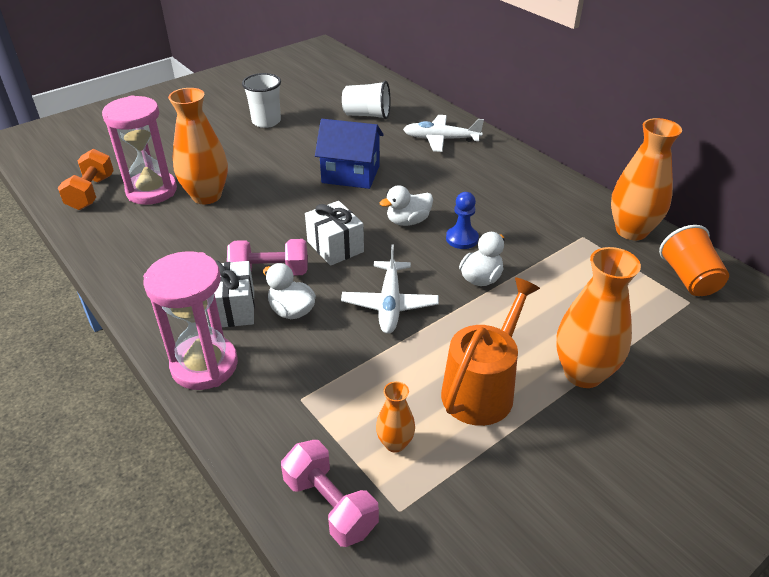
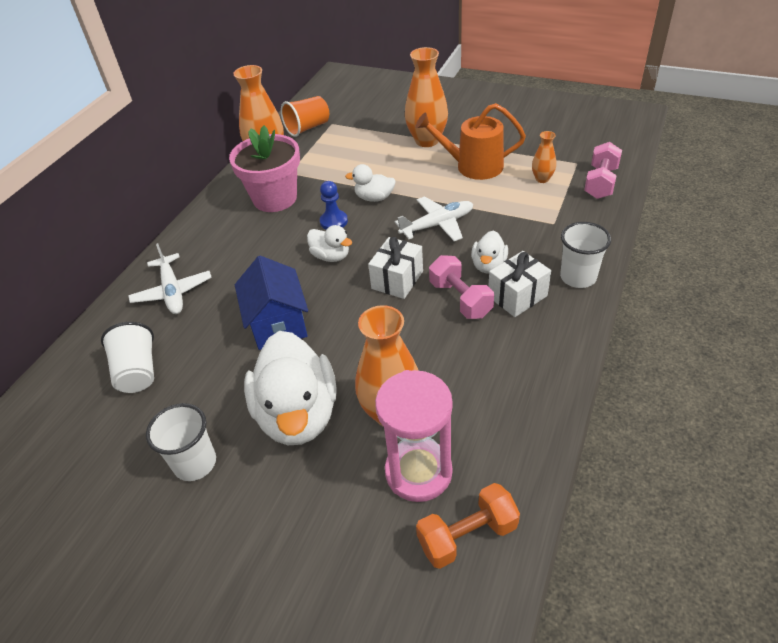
camera: 115 degrees left, 5 degrees up
(204, 365) = (578, 277): pink hourglass -> white cup
(255, 161) = (298, 414): none -> white duck
(537, 215) = (275, 198): none -> pink flower pot

